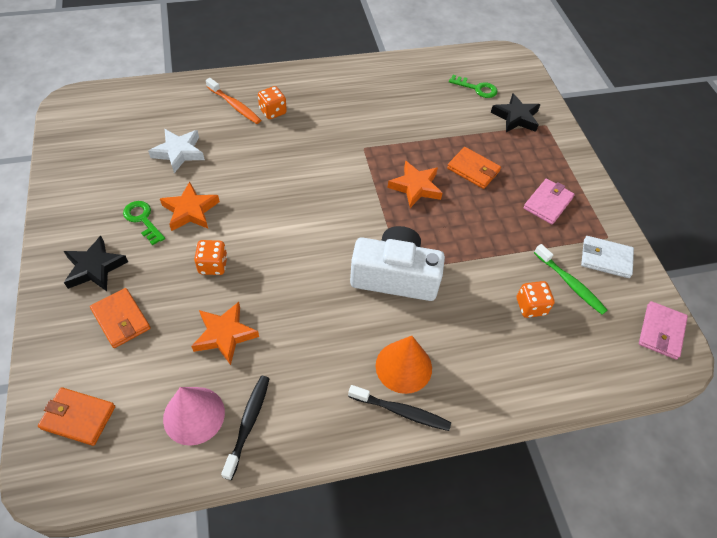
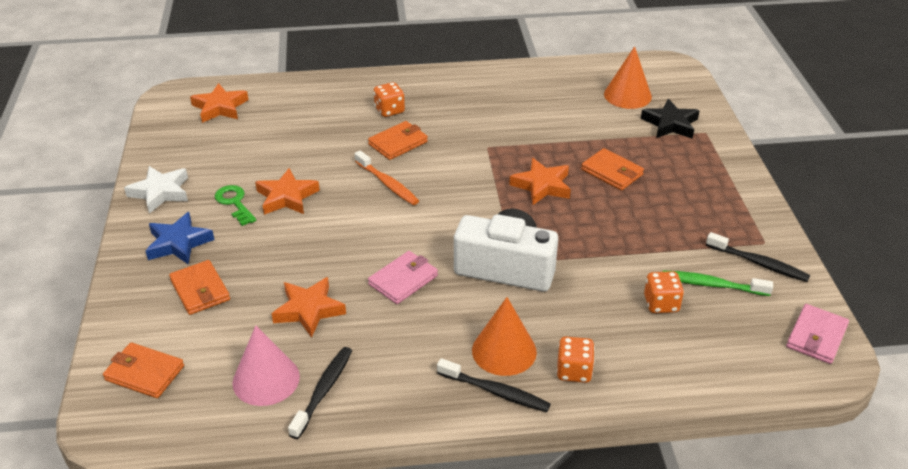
camera: 10 degrees right, 15 degrees down
(95, 268) = (178, 243): black star -> blue star
(117, 114) = (220, 107): none -> orange star
(179, 152) = (281, 144): white star -> white star (160, 192)
(213, 265) = (304, 247): orange dice -> orange dice (574, 371)
(235, 106) = (348, 104): orange toothbrush -> orange toothbrush (387, 184)
(284, 147) = (398, 143): none -> orange wallet
(476, 88) = (627, 95): green key -> orange cone
(548, 203) = (696, 207): pink wallet -> pink wallet (403, 280)
(570, 284) = (712, 285): green toothbrush -> green toothbrush turned 135 degrees clockwise
(605, 259) = (759, 263): white wallet -> black toothbrush

